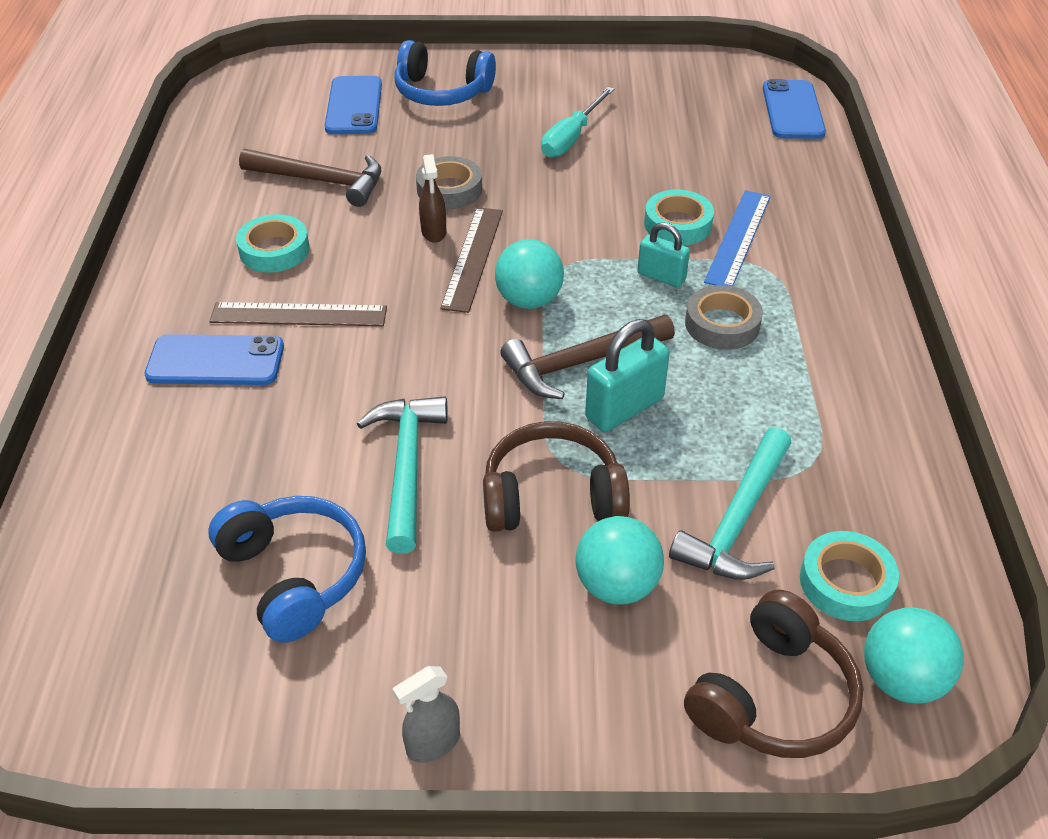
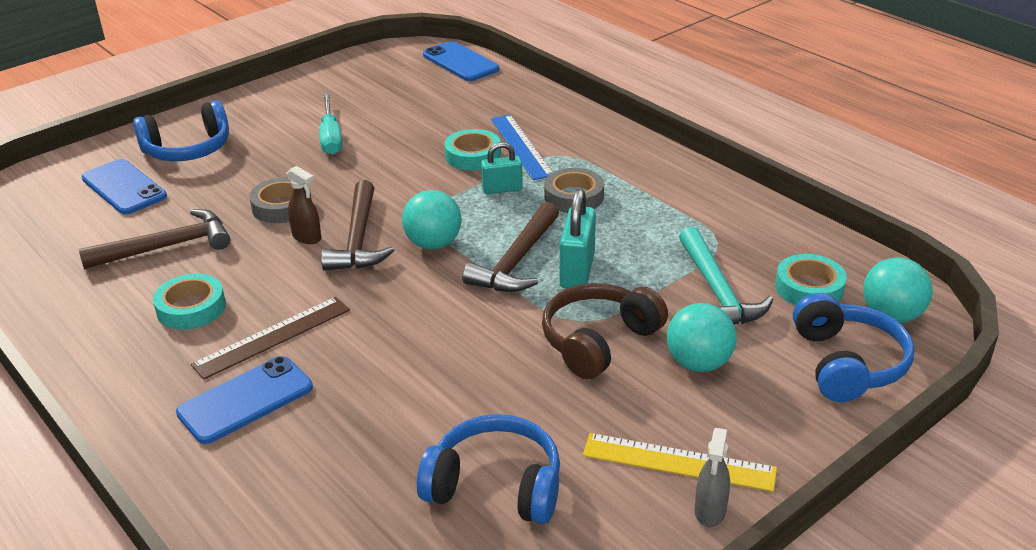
camera: 40 degrees left, 10 degrees down
(406, 468) = (484, 380): turquoise hammer -> none
(467, 673) = (678, 462): none -> yellow ruler
(473, 258) = (359, 239): brown ruler -> brown hammer
(773, 697) = (847, 363): brown headphones -> blue headphones

